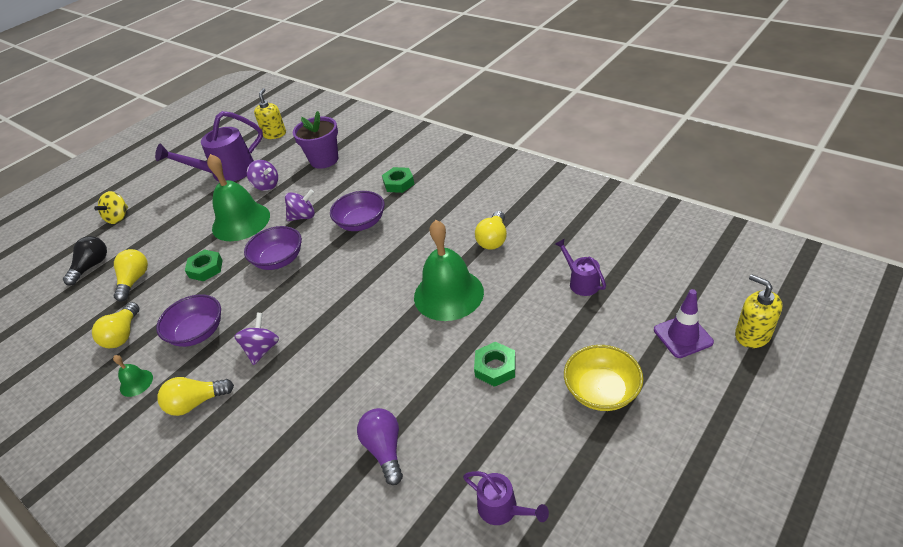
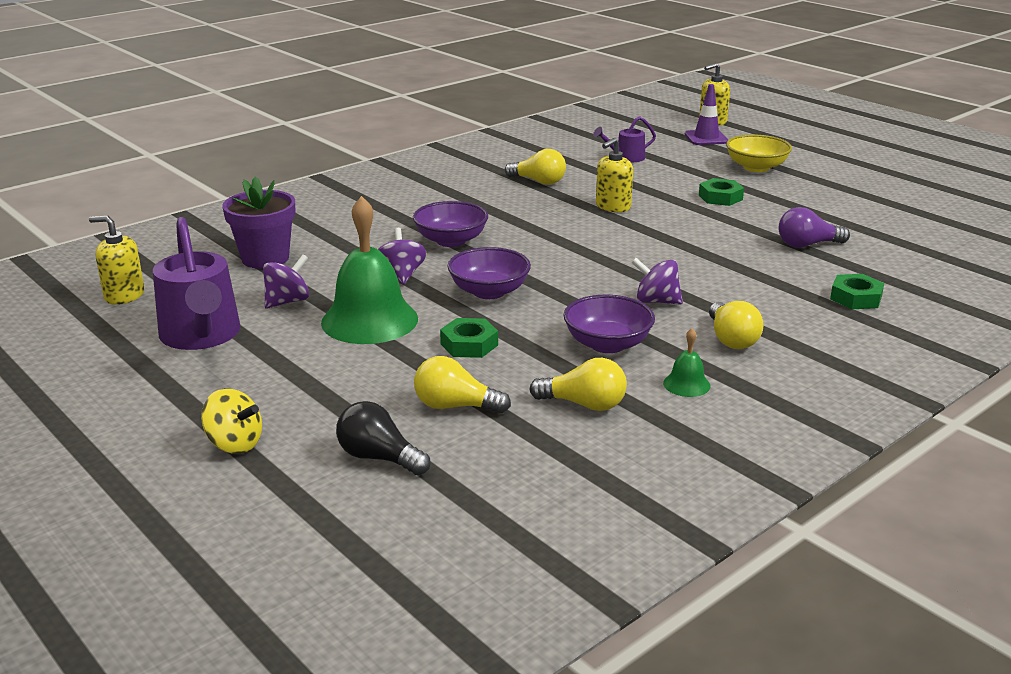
camera: 85 degrees left, 15 degrees down
(399, 183) = (384, 216): green nut -> green nut (856, 298)
(448, 294) = (613, 207): green bell -> yellow soap dispenser
(503, 509) = (866, 208): purple watering can -> none

